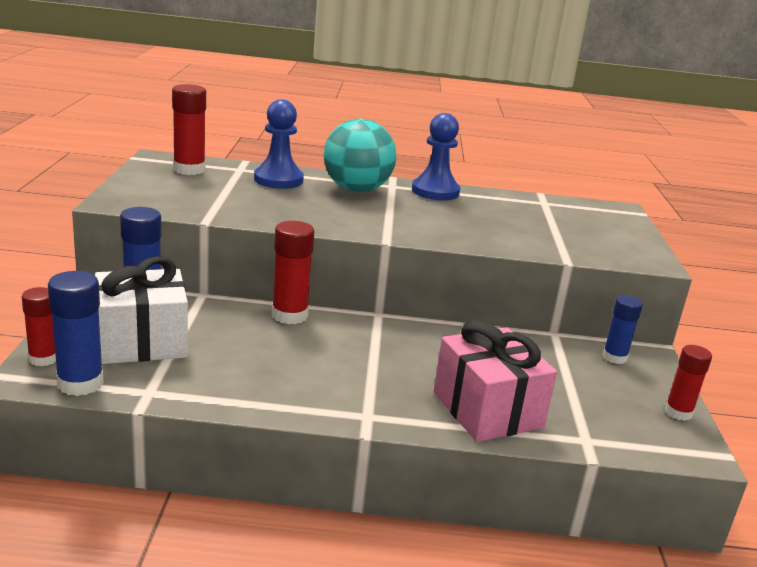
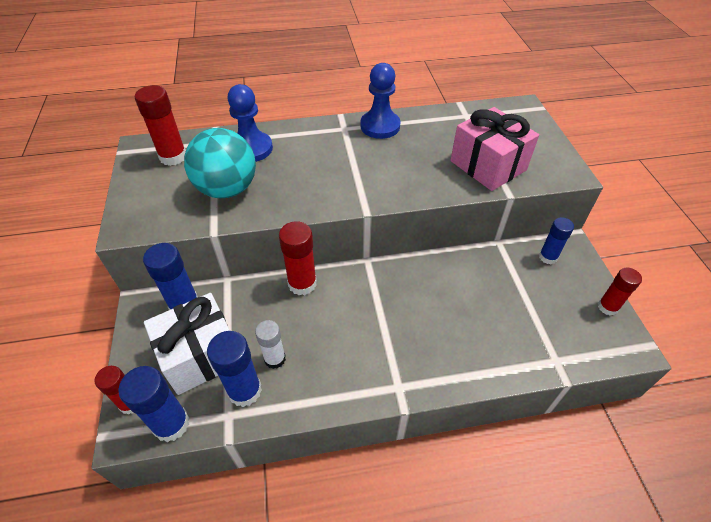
camera: 10 degrees left, 25 degrees up
(178, 378) = (244, 390): none -> blue glue stick
(227, 362) = (275, 359): none -> white glue stick
(356, 190) = (318, 143): turquoise ball -> turquoise ball (227, 189)
(487, 410) = (480, 350): pink gift -> pink gift (488, 165)

